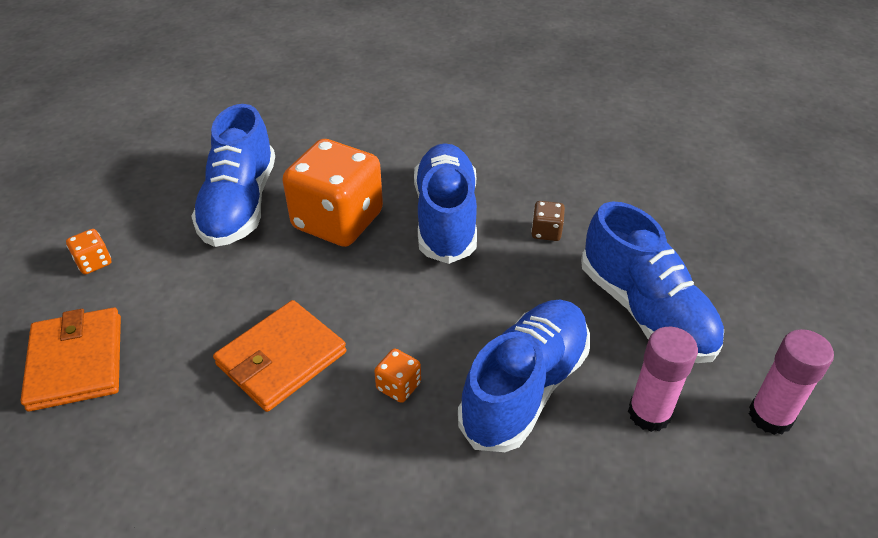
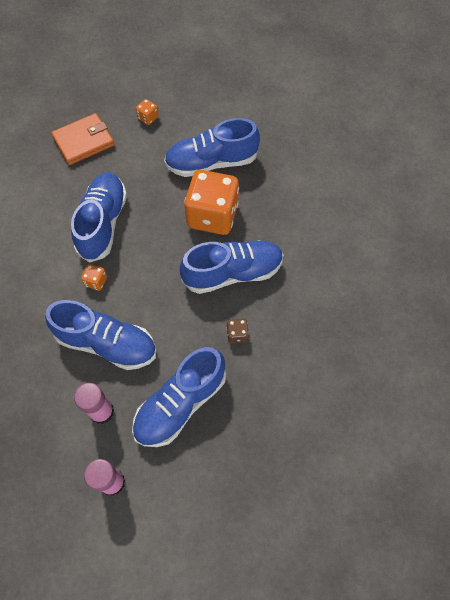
camera: 75 degrees right, 20 degrees up
(281, 358) = (103, 223): orange wallet -> blue shoe

